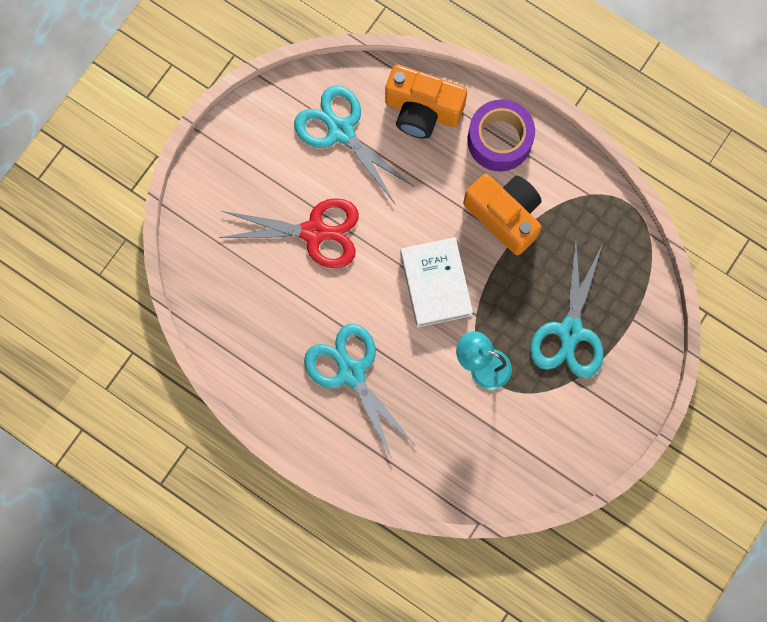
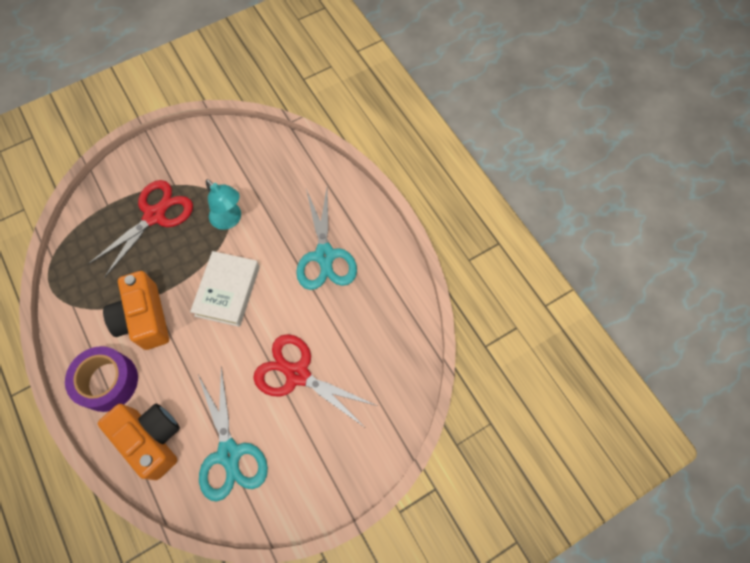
camera: 155 degrees left, 10 degrees down
(570, 332) = (155, 215): turquoise scissors -> red scissors

